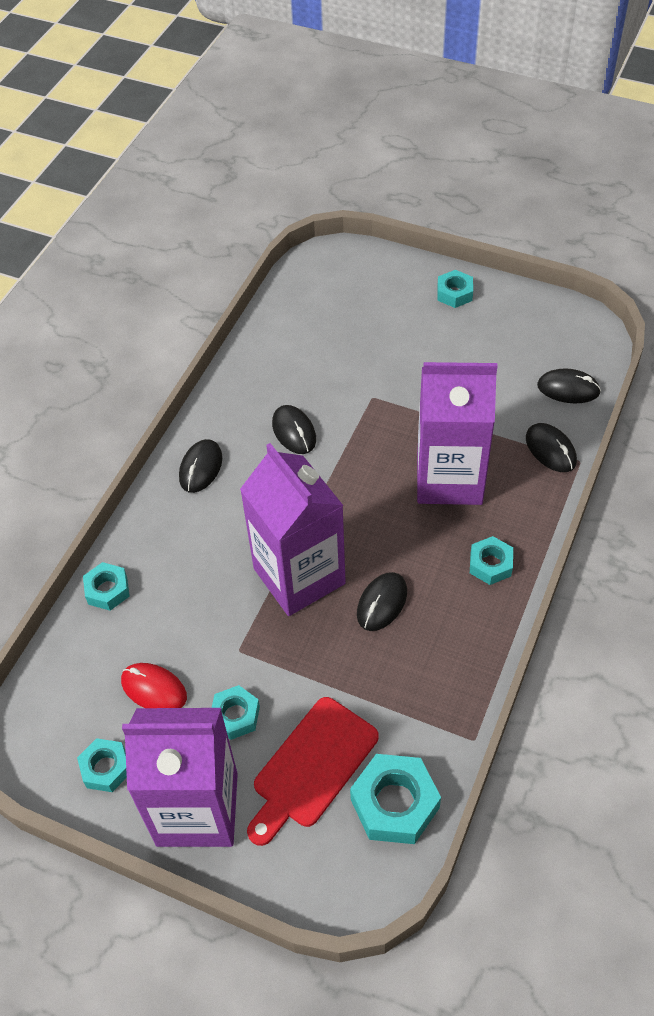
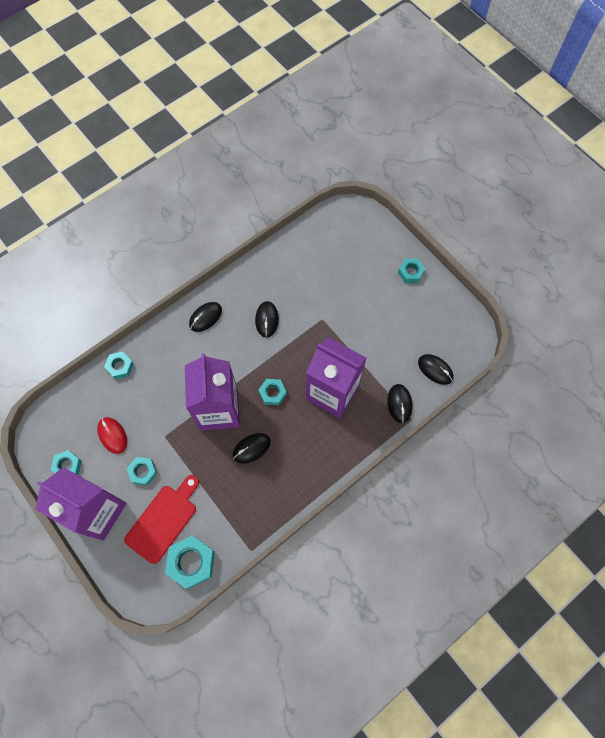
camera: 25 degrees right, 15 degrees up
(312, 767) = (163, 520): red cutting board -> red cutting board turned 150 degrees clockwise
(490, 564) = (322, 456): turquoise nut -> turquoise nut (272, 393)

